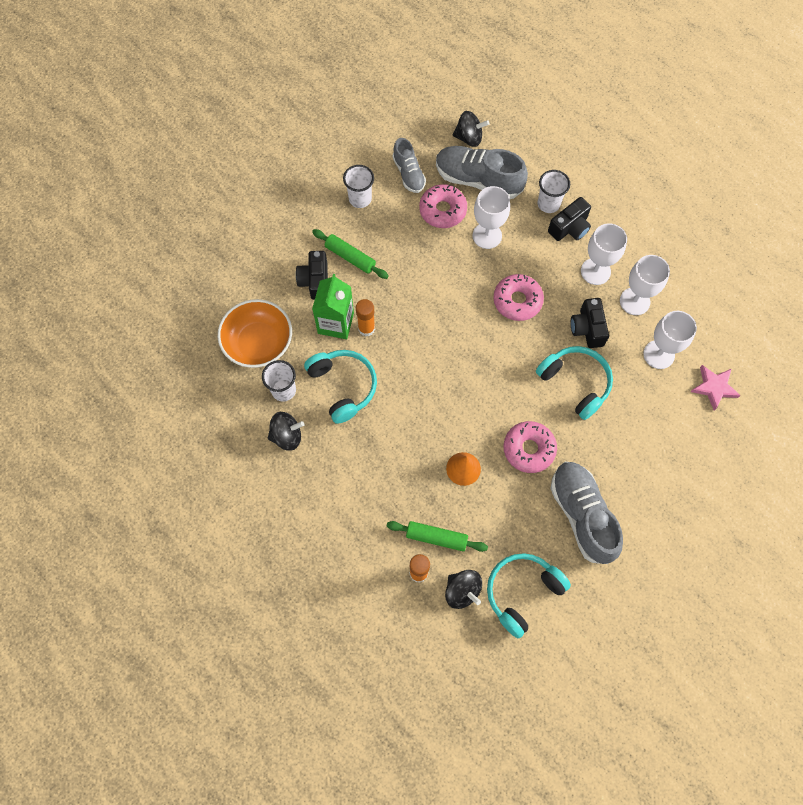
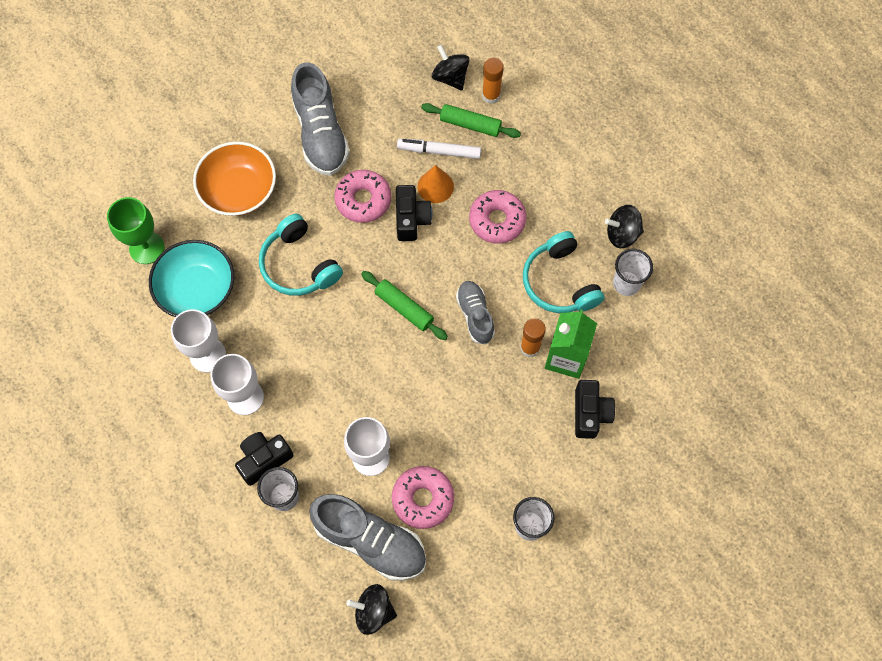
camera: 175 degrees left, 0 degrees up
(258, 343) = (657, 341): orange bowl -> orange bowl (239, 190)
(350, 257) = (545, 442): green rolling pin -> green rolling pin (404, 308)
(409, 174) = (462, 559): grey shoe -> grey shoe (475, 315)
(464, 506) = (439, 151): none -> white marker
(517, 301) = (347, 367): pink donut -> pink donut (497, 220)
(522, 592) = (392, 72): turquoise headphones -> none
(587, 328) = (271, 326): black camera -> black camera (411, 219)
(659, 354) = (197, 289): white goblet -> turquoise bowl
(714, 387) = (147, 248): pink star -> green goblet

